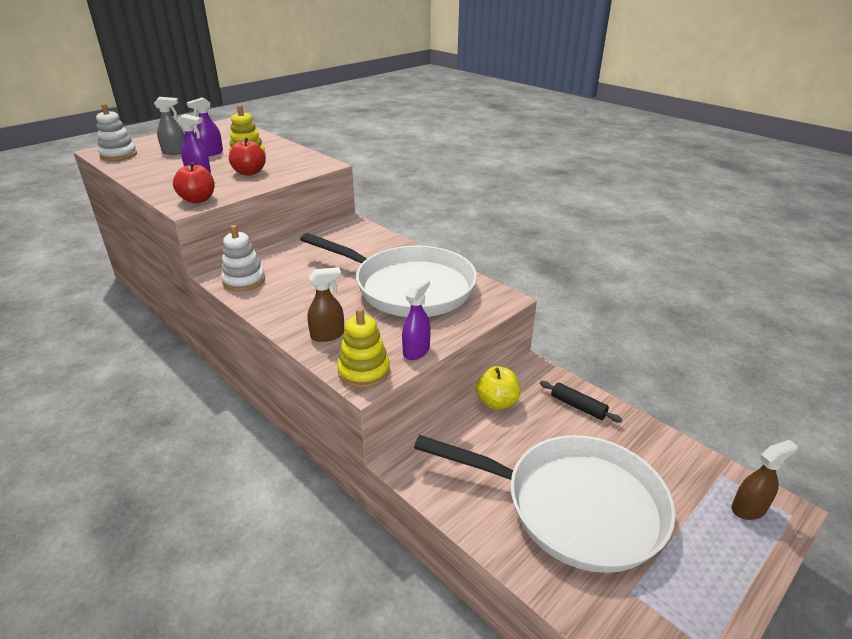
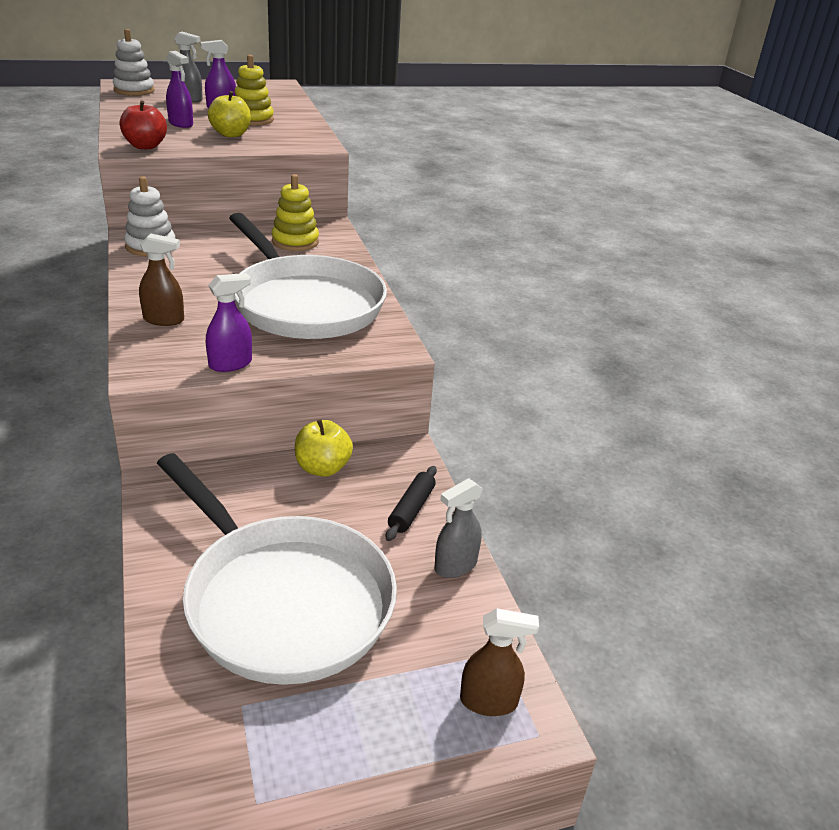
camera: 25 degrees right, 0 degrees up
(249, 172) = (231, 134): red apple -> yellow apple
(364, 371) = (154, 363): yellow stacking toy -> yellow stacking toy (295, 242)
(578, 406) = (411, 509): black rolling pin -> black rolling pin turned 45 degrees clockwise
(641, 432) = (455, 566): none -> grey spray bottle

